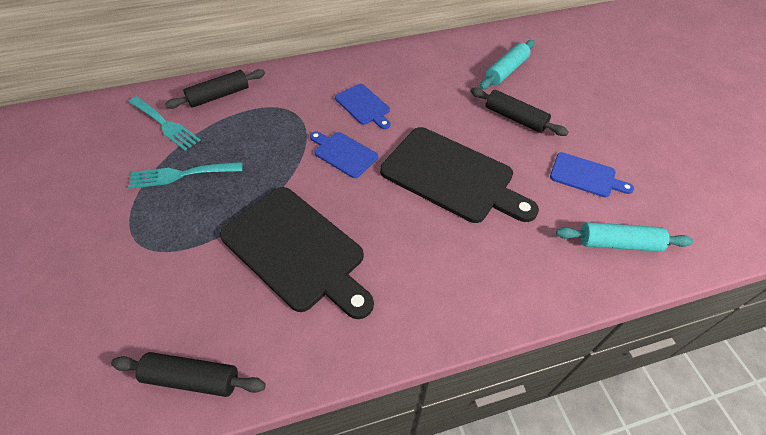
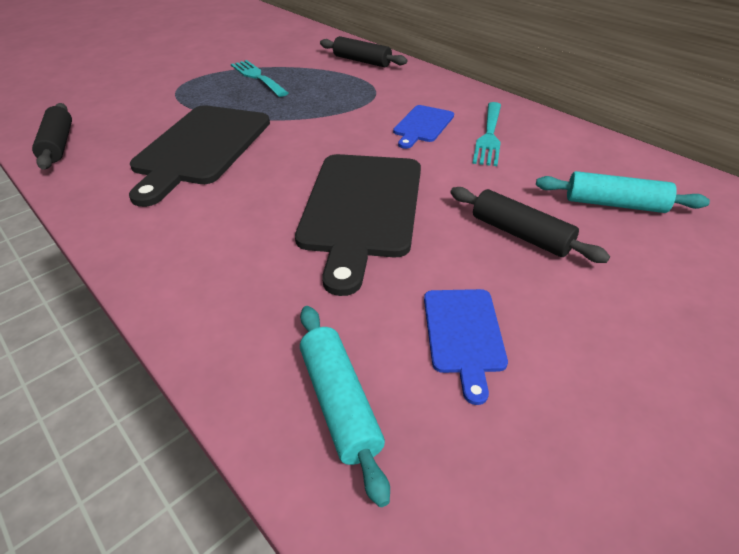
camera: 65 degrees right, 10 degrees down
(165, 124) = (308, 54): turquoise fork -> turquoise fork (489, 136)
(343, 153) = (340, 135): blue cutting board -> none
(515, 118) = (520, 234): black rolling pin -> black rolling pin turned 60 degrees counterclockwise

